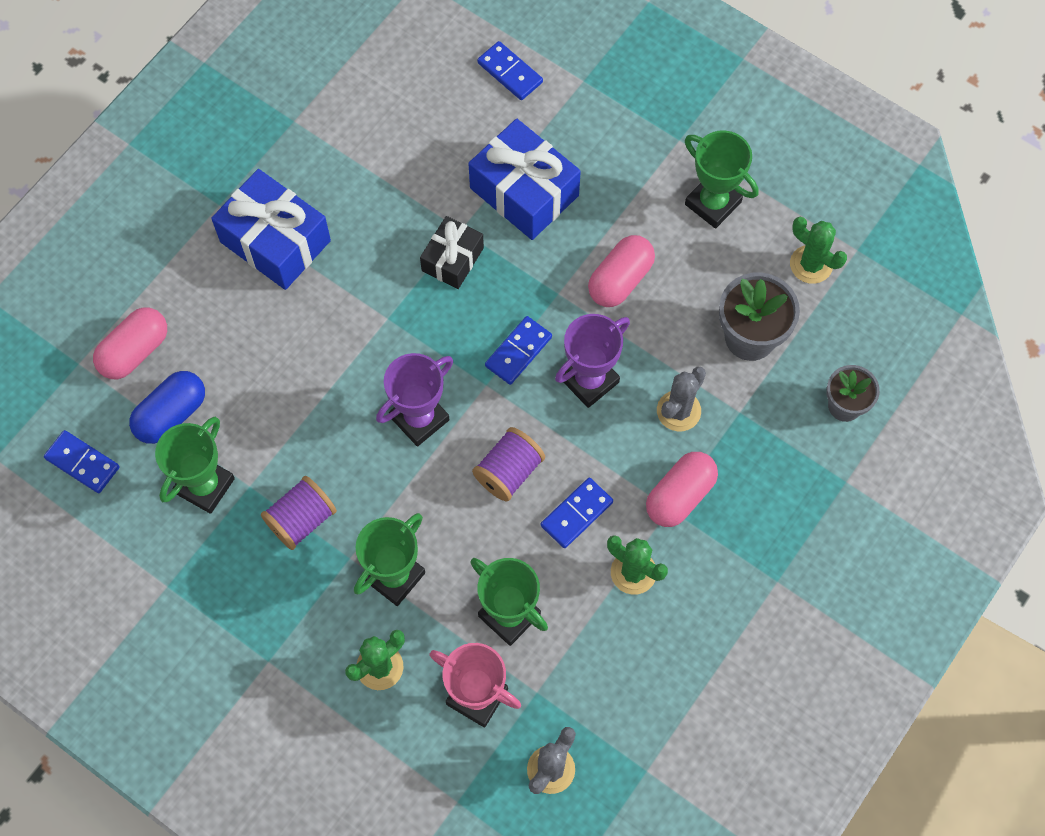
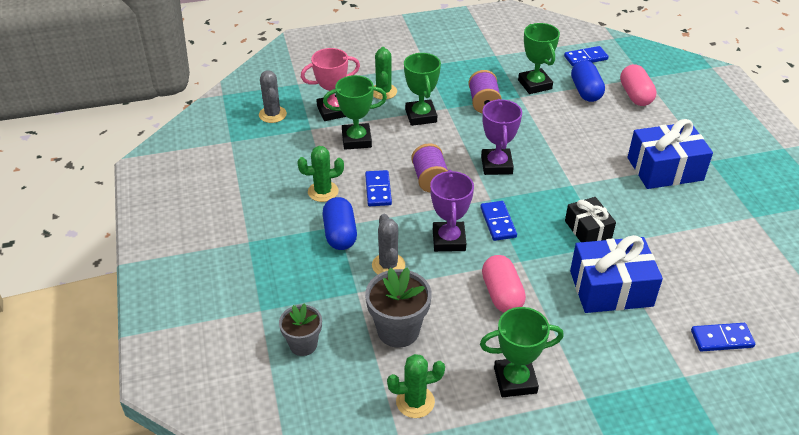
camera: 130 degrees right, 25 degrees down
(680, 495) = (340, 234): pink capsule -> blue capsule

